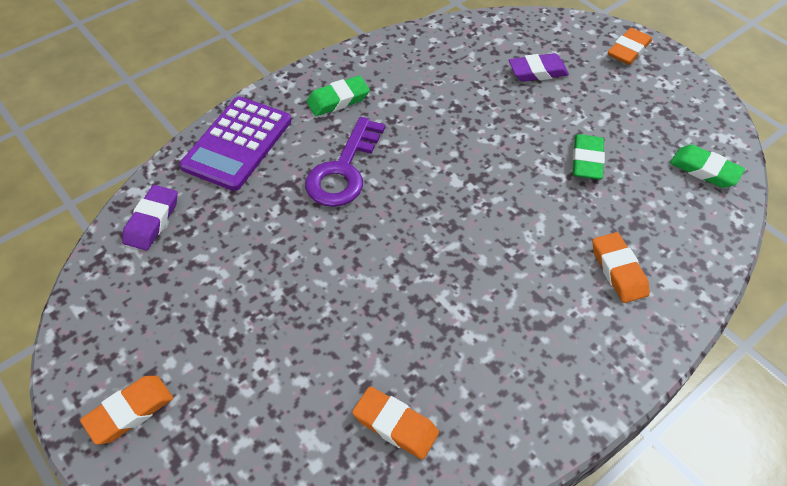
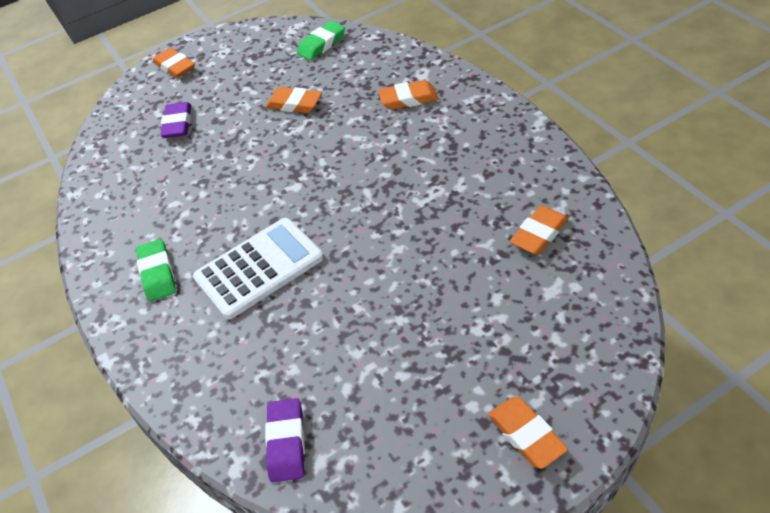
camera: 75 degrees left, 5 degrees down
(152, 221) = (286, 443): purple eraser -> purple eraser turned 60 degrees clockwise
(237, 143) = (192, 365): purple calculator -> none
(343, 170) = (259, 268): purple key -> white calculator
(586, 160) = (294, 104): green eraser -> orange eraser

